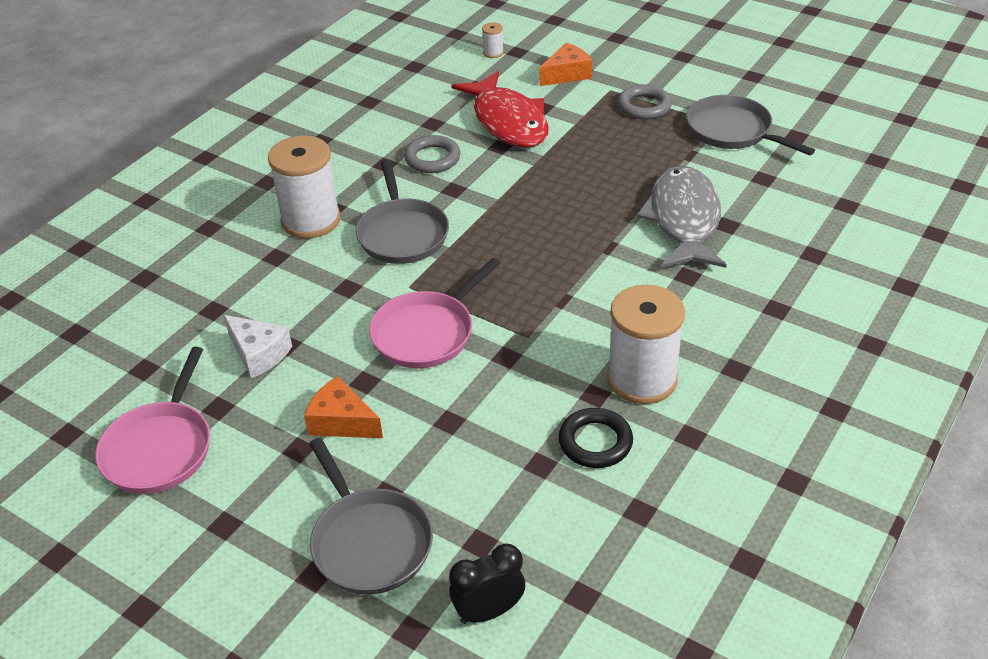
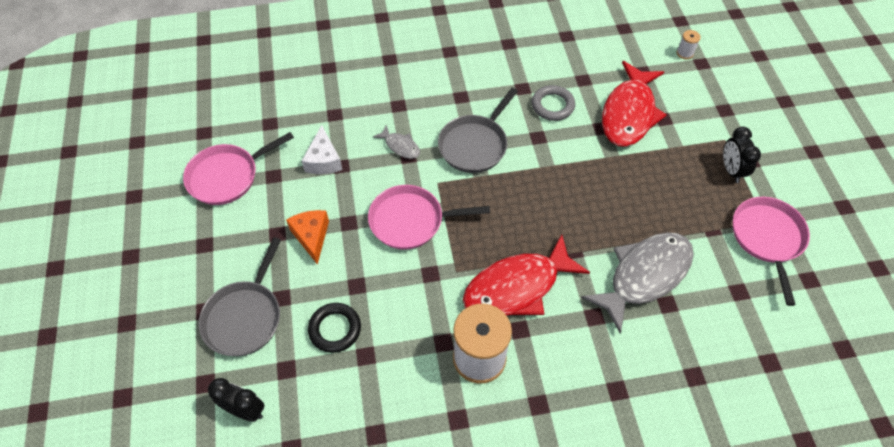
camera: 45 degrees right, 15 degrees up
(311, 220) = (441, 96): white spool -> none
(328, 285) = (400, 146): none -> grey fish
(567, 74) = (711, 105): orange cheese -> none
(595, 442) = (407, 371): black ring -> black ring (335, 329)
(597, 305) = (517, 287): none -> red fish
(644, 106) = (731, 170): grey ring -> black clock
(732, 131) = (767, 238): grey pan -> pink pan

